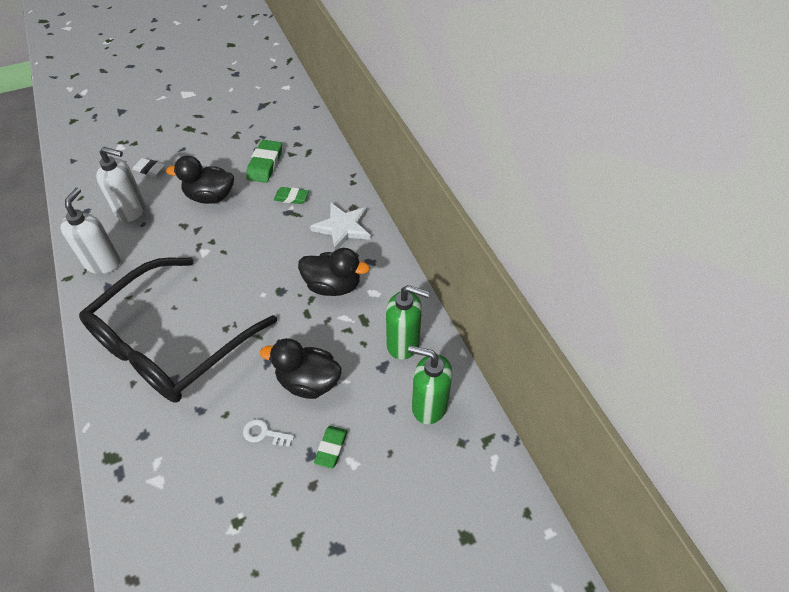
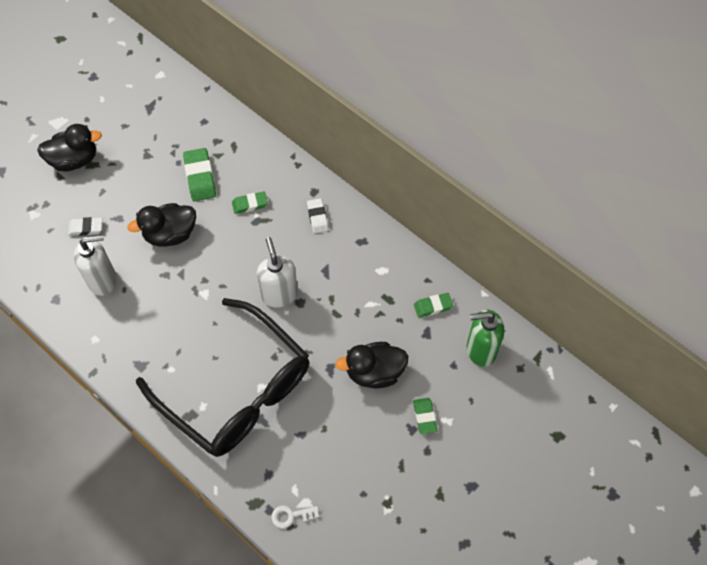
camera: 25 degrees left, 10 degrees up
(103, 263) = (116, 344): white soap dispenser -> white soap dispenser (279, 294)
(171, 343) = (236, 390): black glasses -> black glasses turned 60 degrees counterclockwise
(264, 433) = (365, 429): white key -> white key (291, 516)
(333, 286) = (343, 278): black duck -> black duck (74, 160)
(342, 228) = (317, 217): white star -> white eraser
(403, 344) = (433, 306): green soap dispenser -> green eraser

